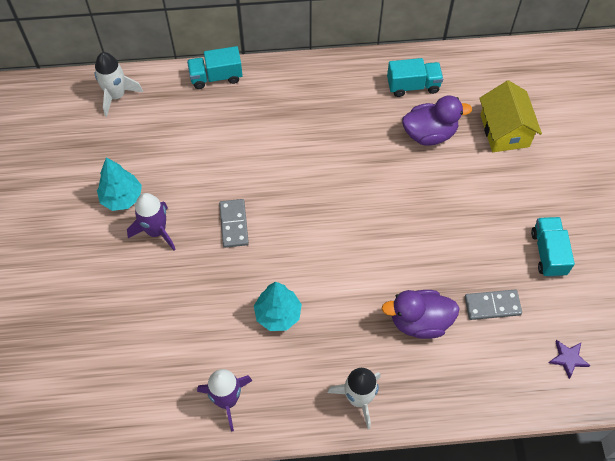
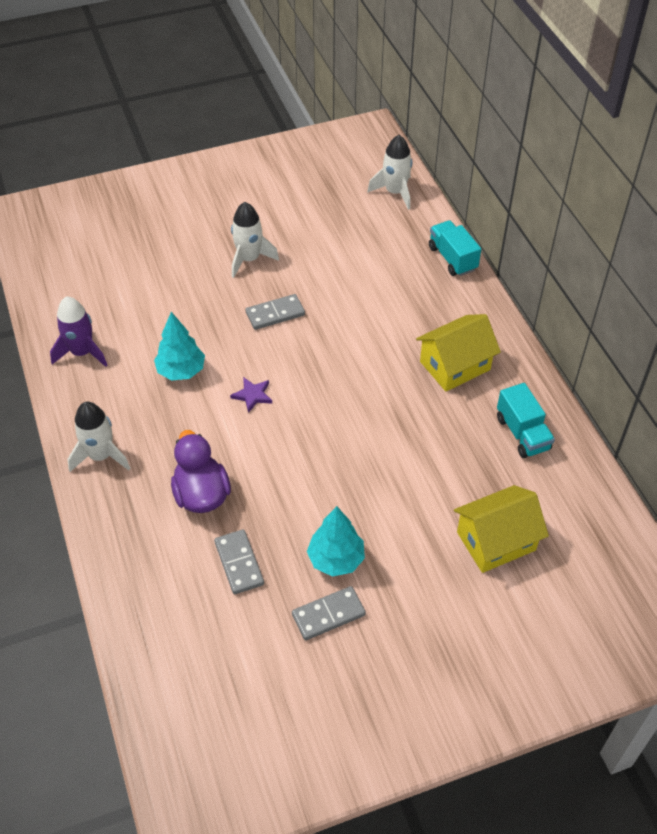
camera: 75 degrees right, 10 degrees down
(122, 198) = (278, 226): turquoise tree -> turquoise tree (336, 559)
(156, 231) = (249, 259): purple rocket -> white rocket
(334, 109) = (455, 365): none -> yellow house
(429, 134) = (457, 462): purple duck -> none
(548, 253) = (328, 614): turquoise truck -> grey domino
(568, 358) = (187, 654): purple star -> purple star (252, 395)

